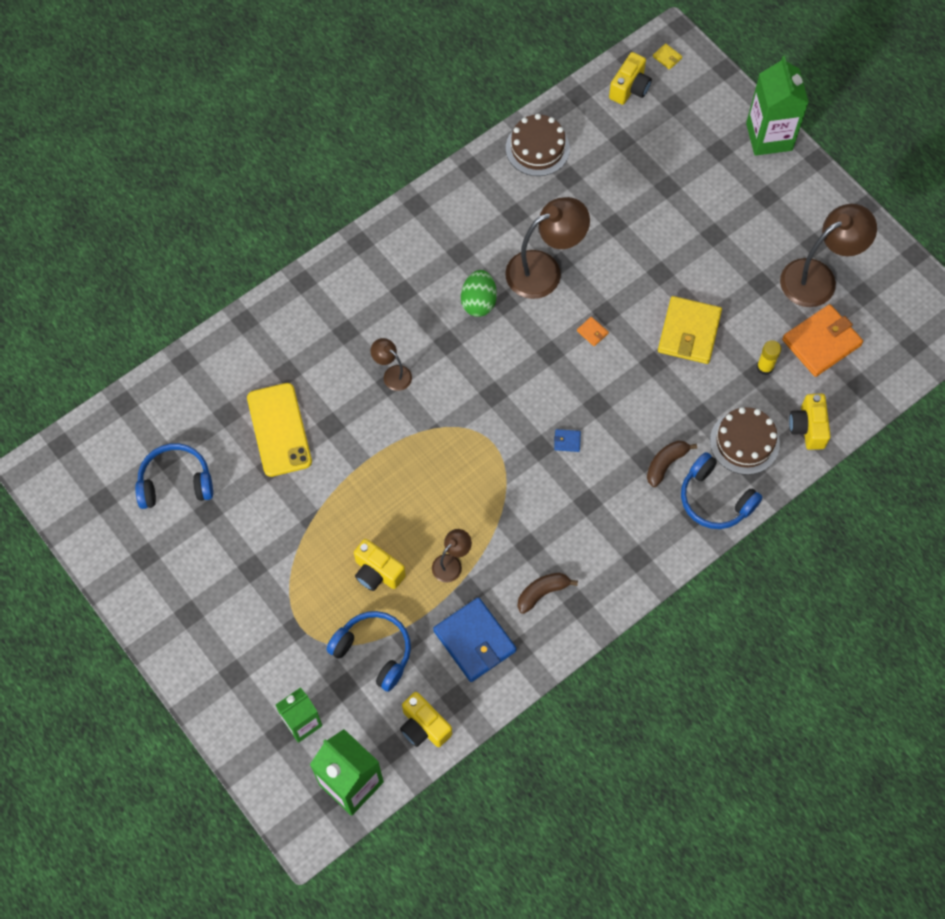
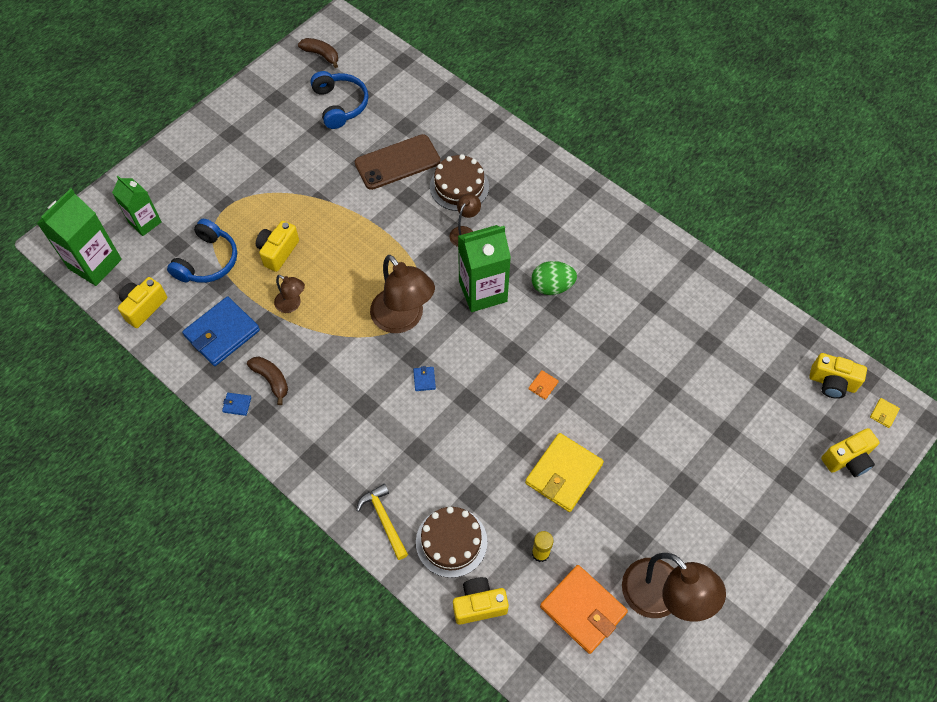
camera: 80 degrees right, 5 degrees down
(279, 430) = (397, 162): yellow phone -> brown phone
(537, 148) = (732, 310): brown cake -> brown cake (459, 186)
(544, 270) = (600, 335): brown lamp -> brown lamp (403, 319)
(566, 630) = (237, 405): none -> blue wallet
(665, 464) = (415, 469): brown banana -> brown banana (321, 55)
(689, 332) = (563, 474): yellow wallet -> yellow wallet turned 60 degrees counterclockwise
(707, 99) = (847, 459): none -> yellow camera
(714, 499) = (384, 520): blue headphones -> yellow hammer
(769, 137) = (823, 528): green carton -> green carton (483, 291)

